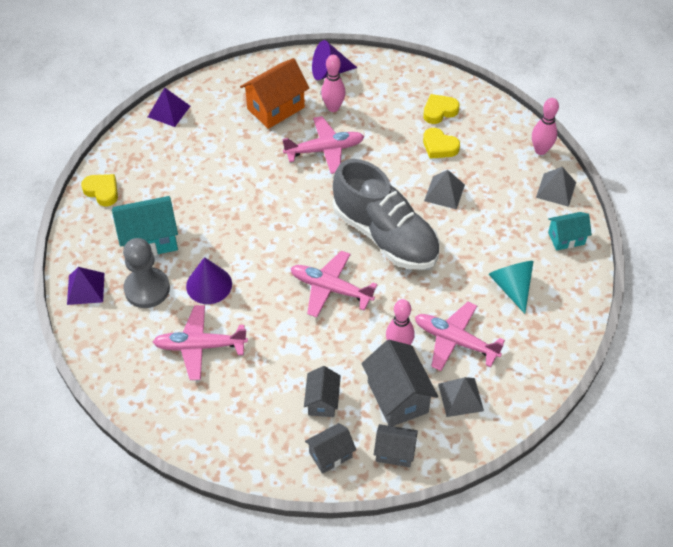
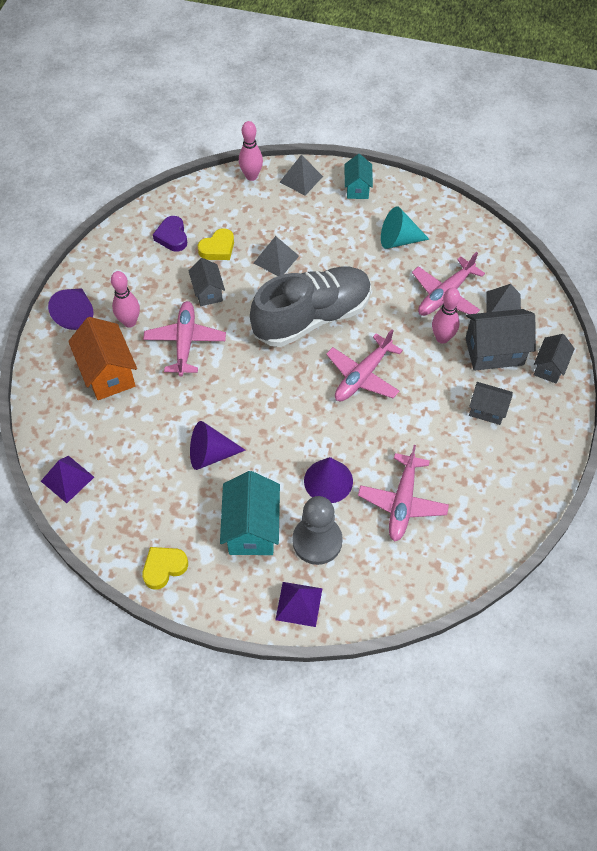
camera: 75 degrees left, 5 degrees up
(215, 195) = (210, 454): none -> purple cone
(330, 455) = (544, 416): grey house -> grey house (208, 292)
(439, 111) = (172, 237): yellow heart -> purple heart

